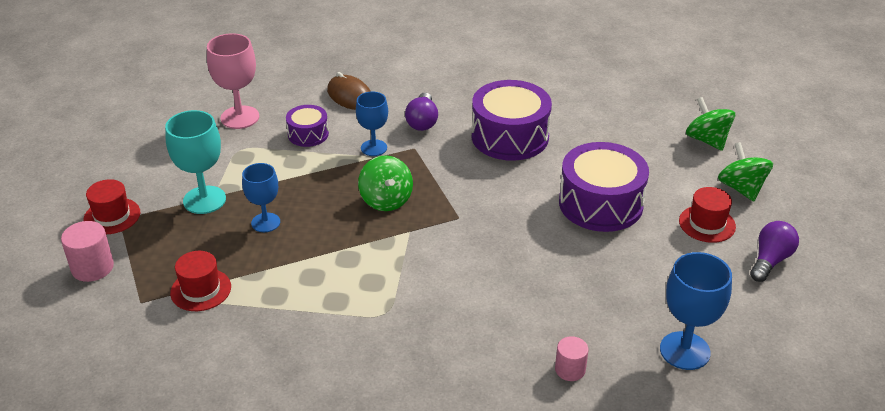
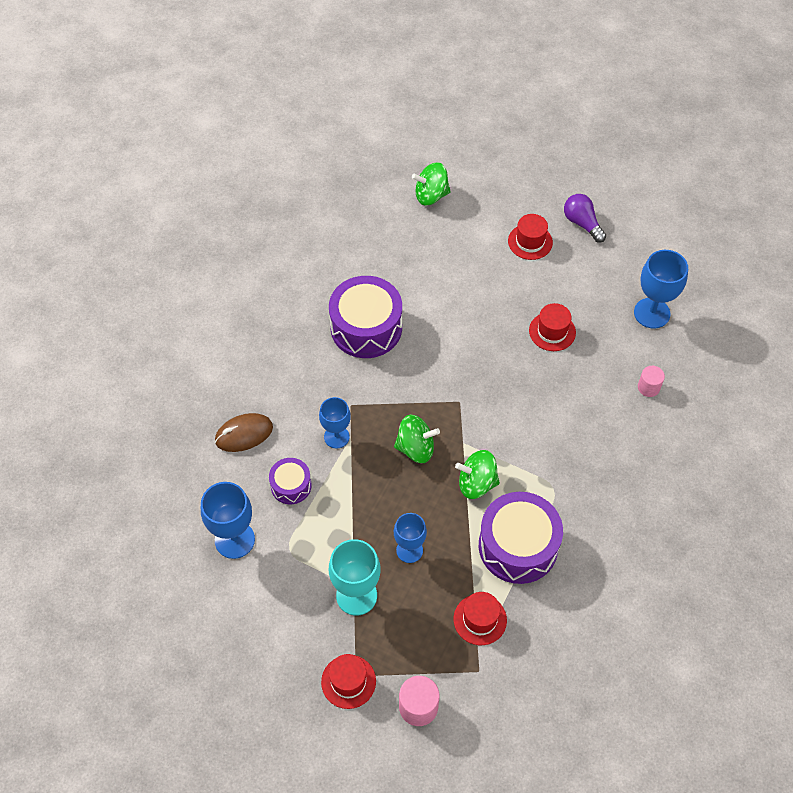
camera: 70 degrees left, 20 degrees up
(240, 117) = (234, 540): pink goblet -> blue goblet
(422, 121) = (313, 386): purple light bulb -> none
(595, 267) = (552, 331): none -> red hat
(600, 204) = (480, 298): purple drum -> purple drum (518, 546)
(741, 188) = (498, 202): green spinning top -> green spinning top (476, 483)

